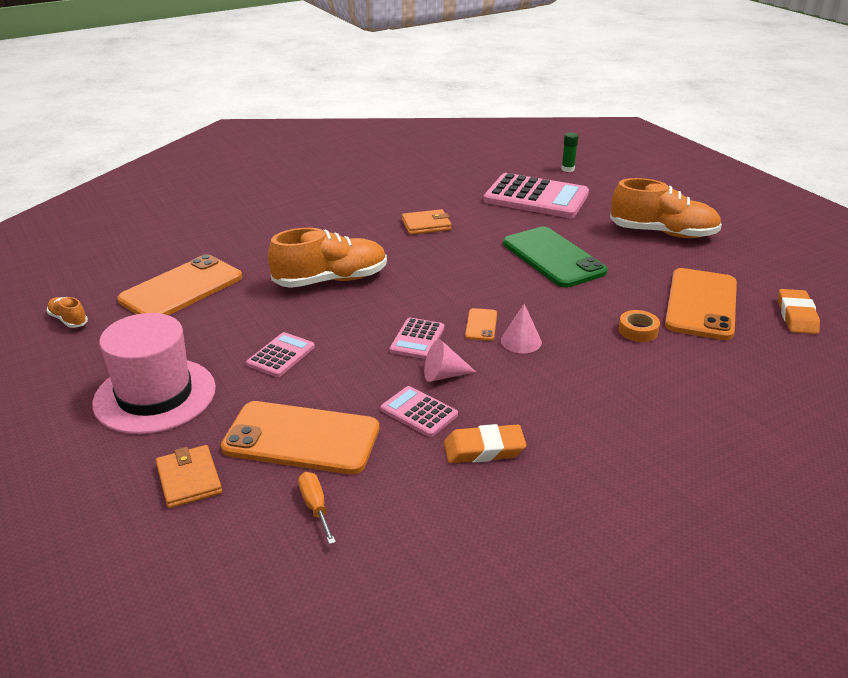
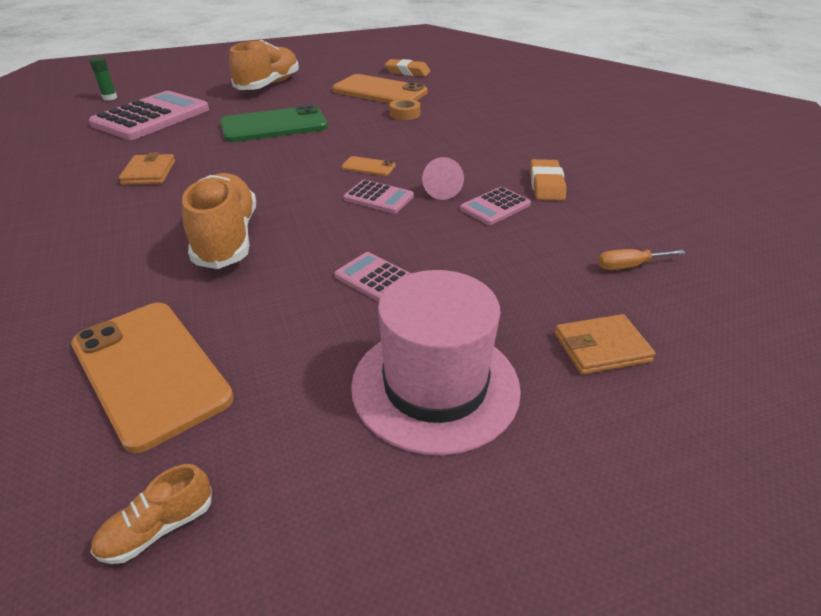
camera: 80 degrees left, 5 degrees up
(301, 438) = (530, 270): orange phone -> none
(521, 341) = (401, 154): pink cone -> none

